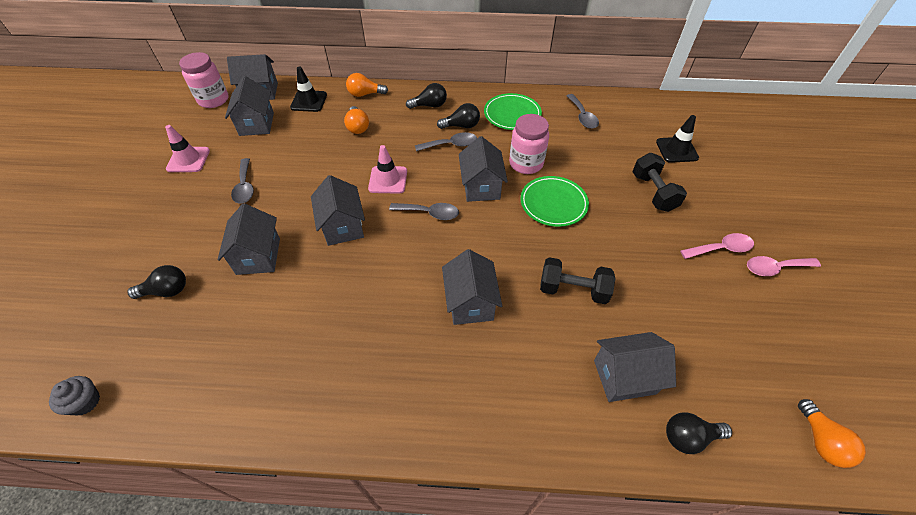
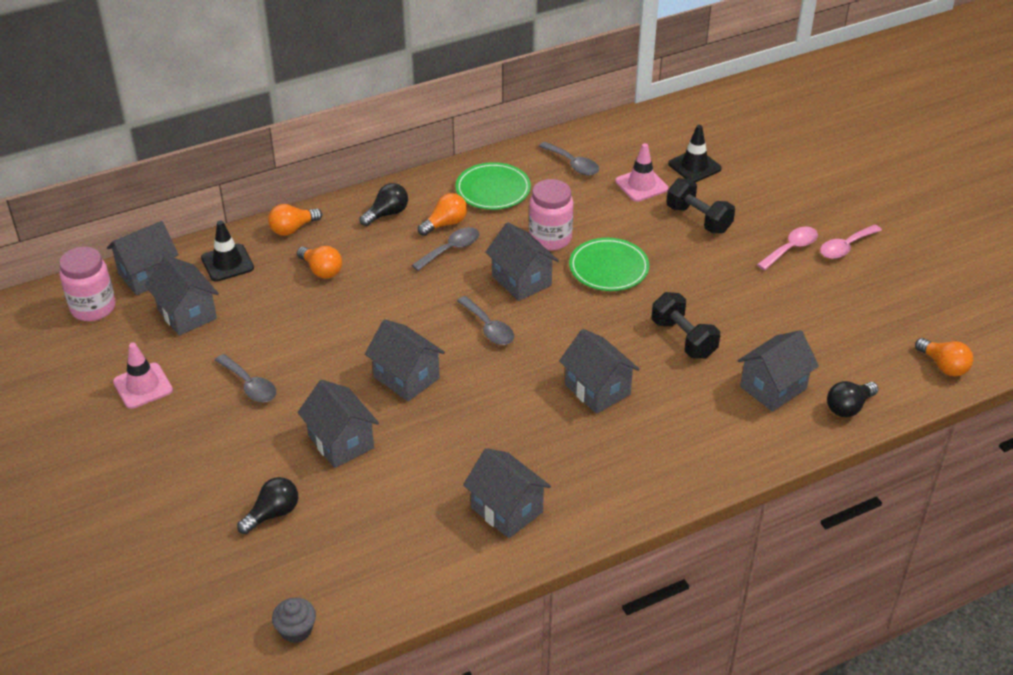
camera: 30 degrees left, 10 degrees down
(317, 378) = (506, 510): none -> grey house
(388, 180) = (412, 313): pink traffic cone -> pink traffic cone (641, 185)
(429, 213) = (488, 328): grey spoon -> grey spoon turned 75 degrees clockwise
(461, 126) = (445, 224): black light bulb -> orange light bulb
(573, 290) = (683, 339): black dumbbell -> black dumbbell turned 75 degrees clockwise

